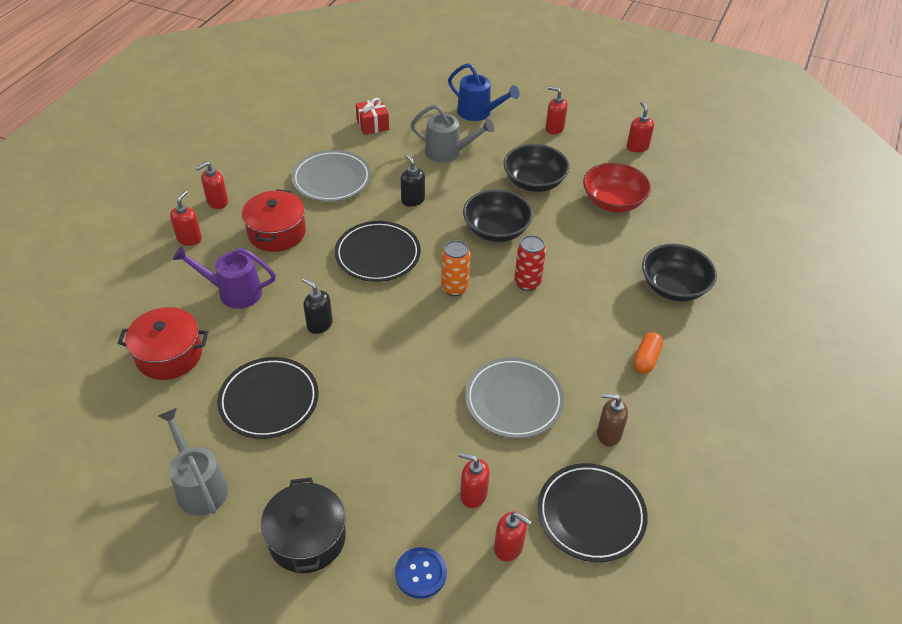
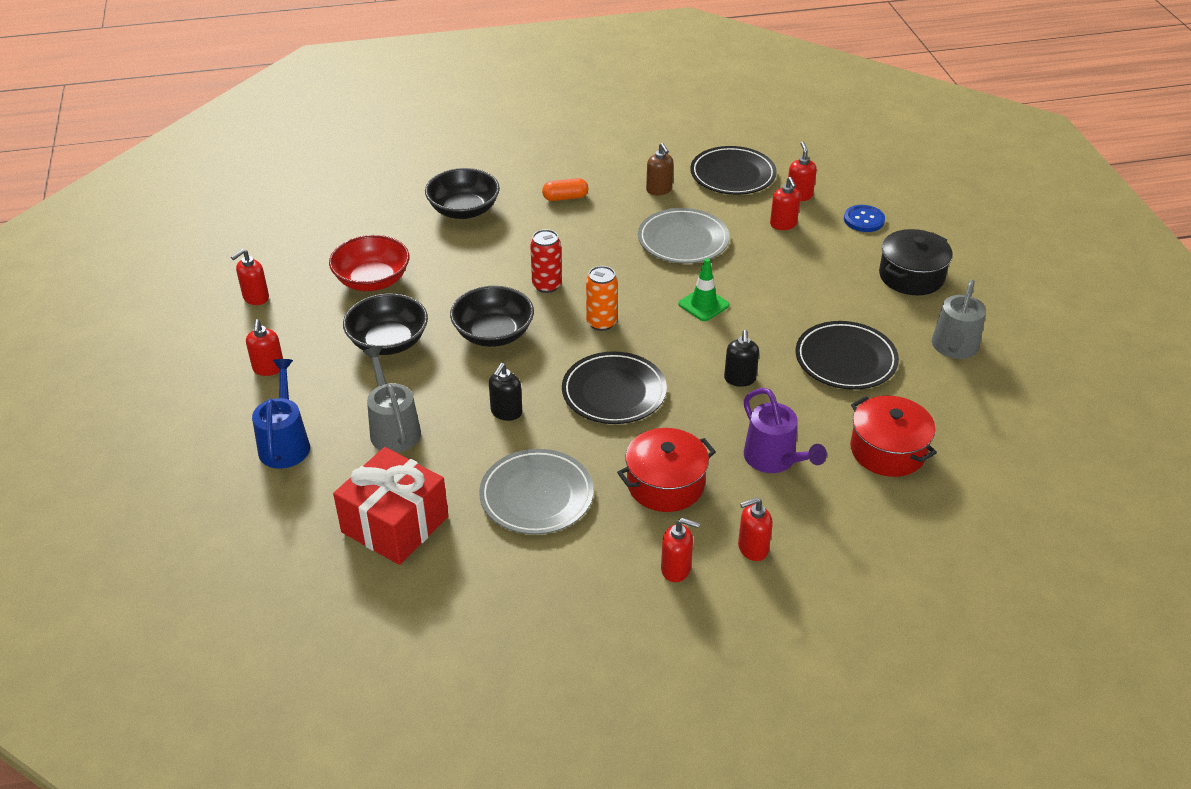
camera: 125 degrees left, 5 degrees down
(372, 125) = (395, 524): red gift -> red gift, size x1.84
(418, 358) = (703, 304): none -> green traffic cone

